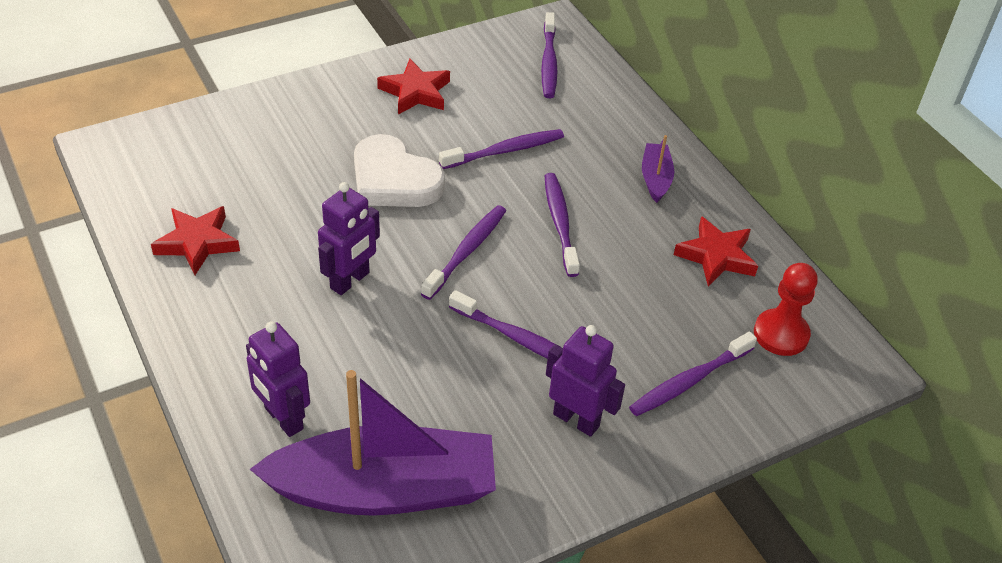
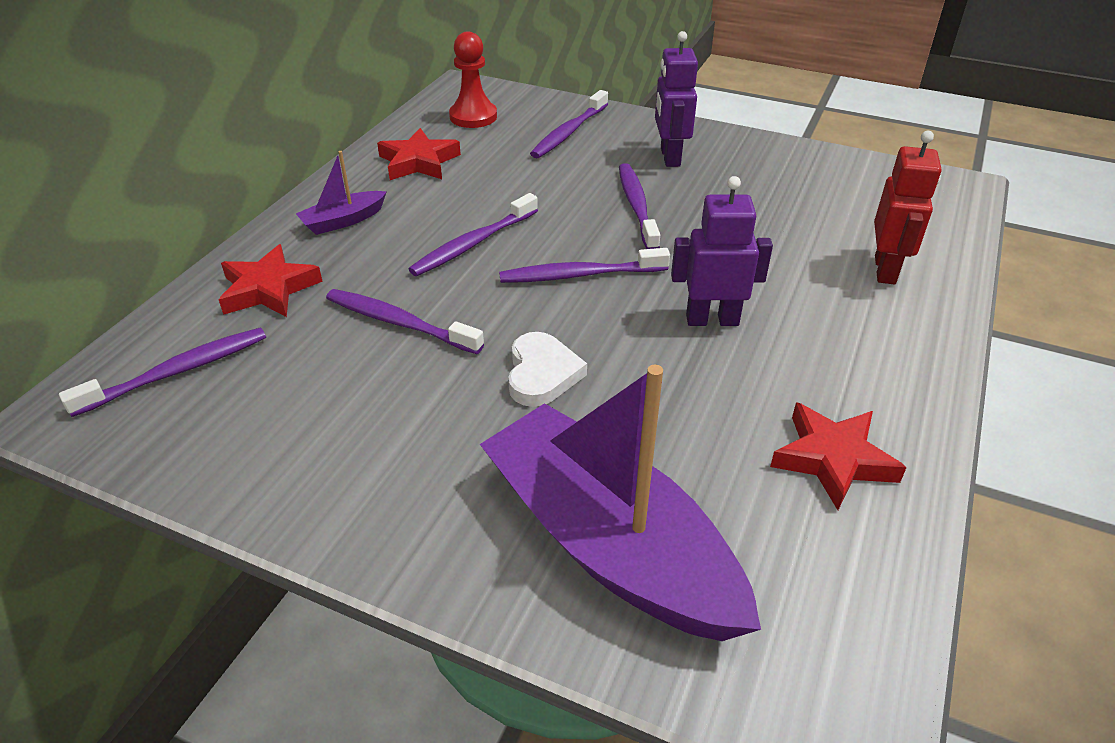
camera: 125 degrees left, 5 degrees down
(283, 419) = (885, 270): purple robot -> red robot
(384, 489) = (848, 199): purple boat -> purple boat (609, 544)
(393, 180) = (542, 374): white heart -> white heart, size x0.64
(415, 92) = (354, 452): red star -> red star (268, 289)
(689, 381) = (569, 132): purple toothbrush -> purple toothbrush turned 105 degrees clockwise

